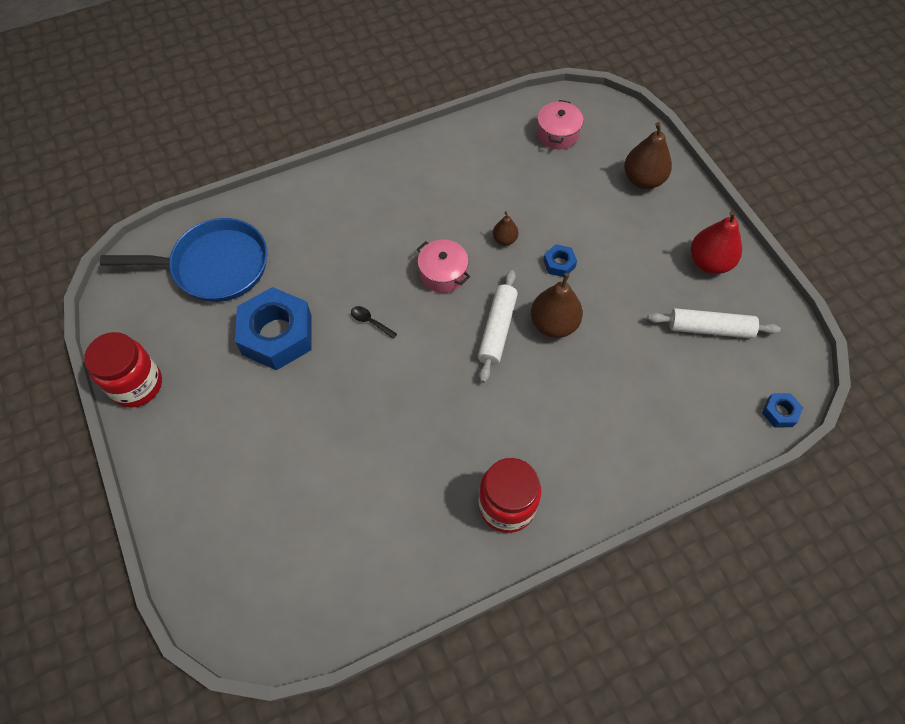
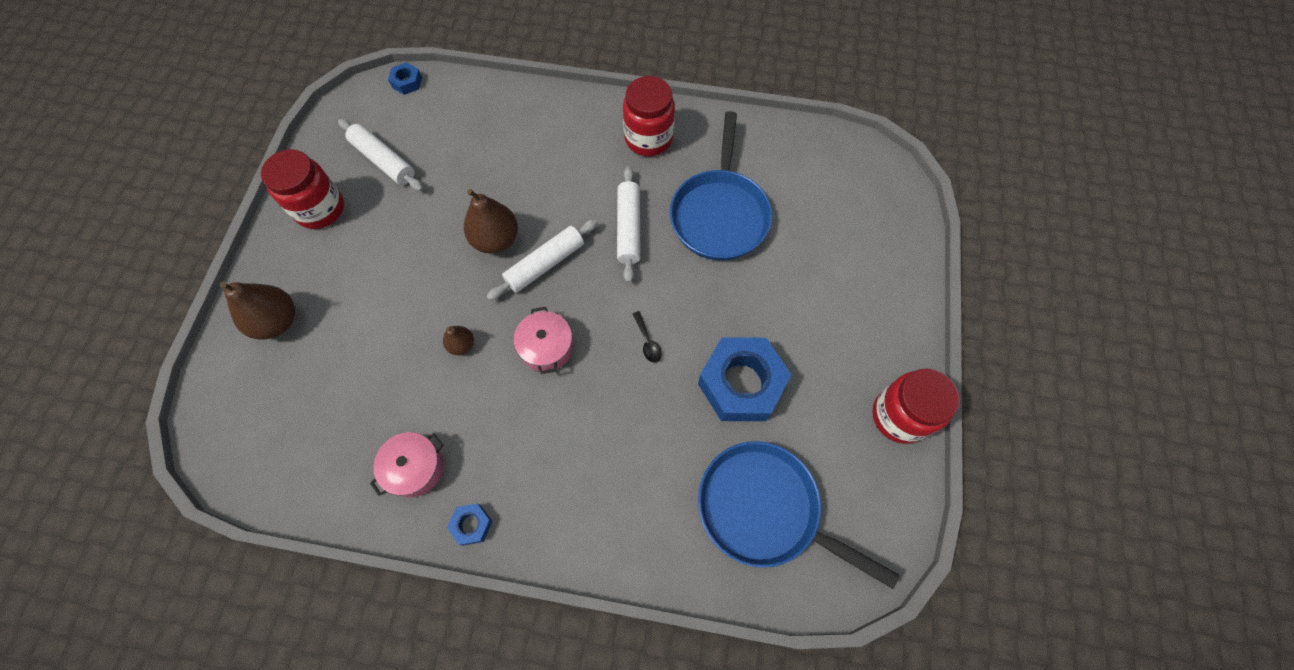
camera: 145 degrees left, 5 degrees up
(383, 468) = (719, 214): none -> blue pan
(454, 402) = (628, 228): none -> white rolling pin
(557, 134) = (291, 435): pink pot -> pink pot (415, 468)
(559, 264) = (438, 288): blue nut -> blue nut (471, 525)
(709, 262) = (320, 209): red pear -> red jar

